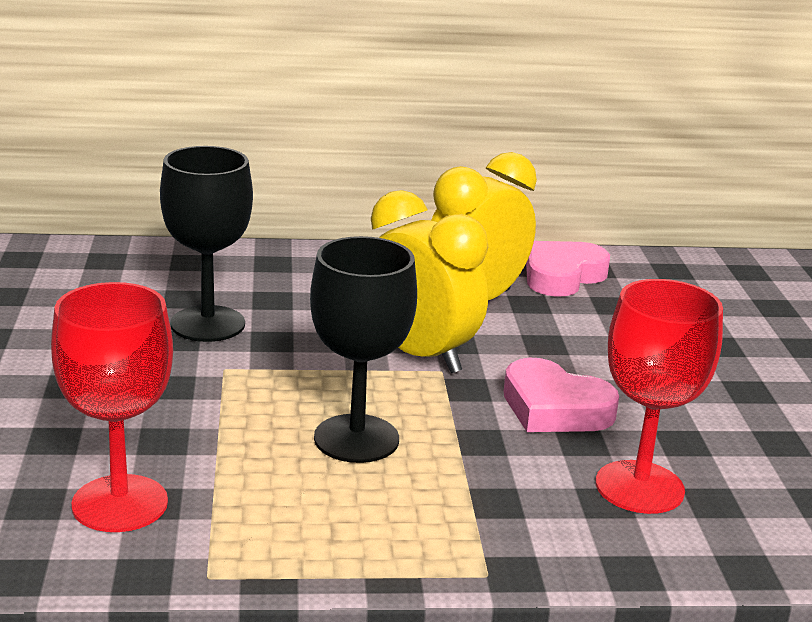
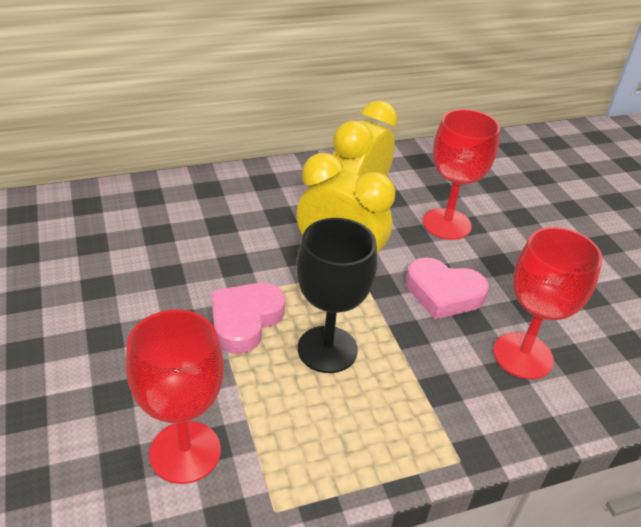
camera: 15 degrees left, 15 degrees up
(207, 324) = (184, 256): black goblet -> none
(562, 276) = (402, 170): pink heart -> pink heart (245, 320)
(599, 339) = (446, 224): none -> red goblet

